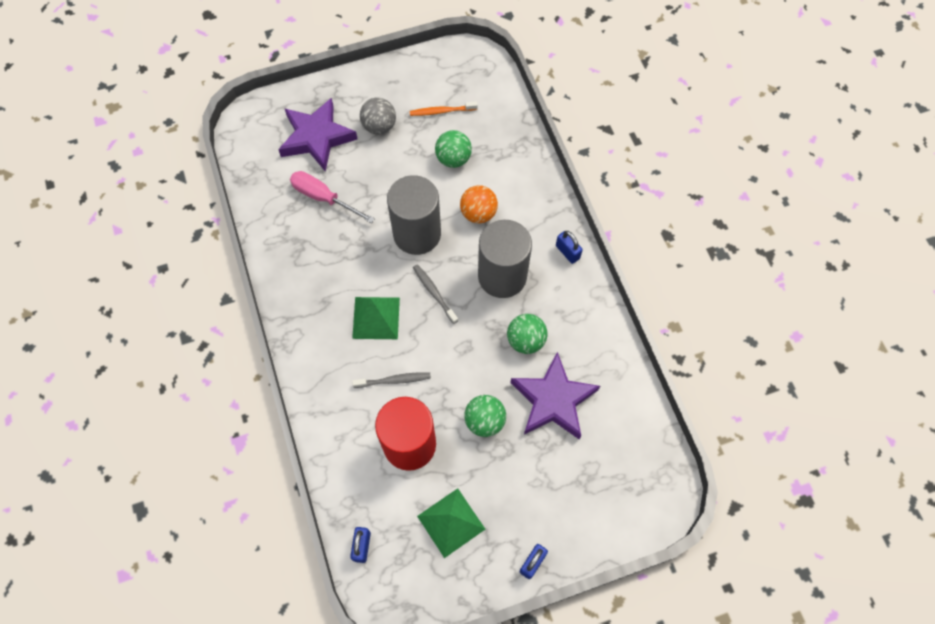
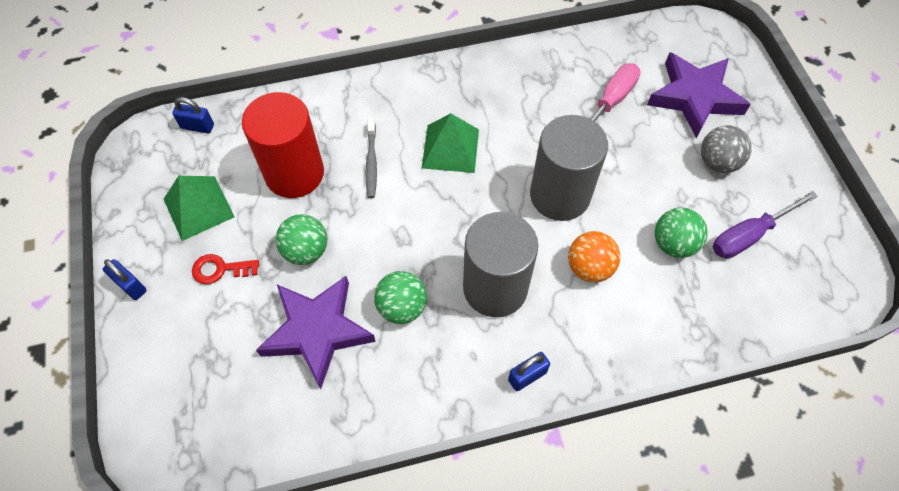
camera: 95 degrees right, 5 degrees down
(434, 293) = (477, 209): grey toothbrush -> none
(441, 111) = (749, 235): orange toothbrush -> purple screwdriver
(509, 488) = (220, 269): none -> red key

